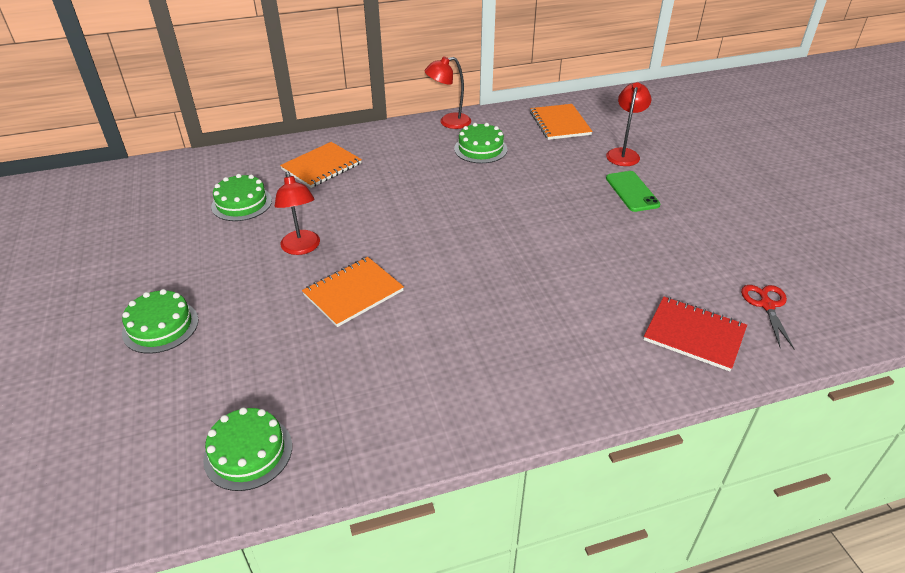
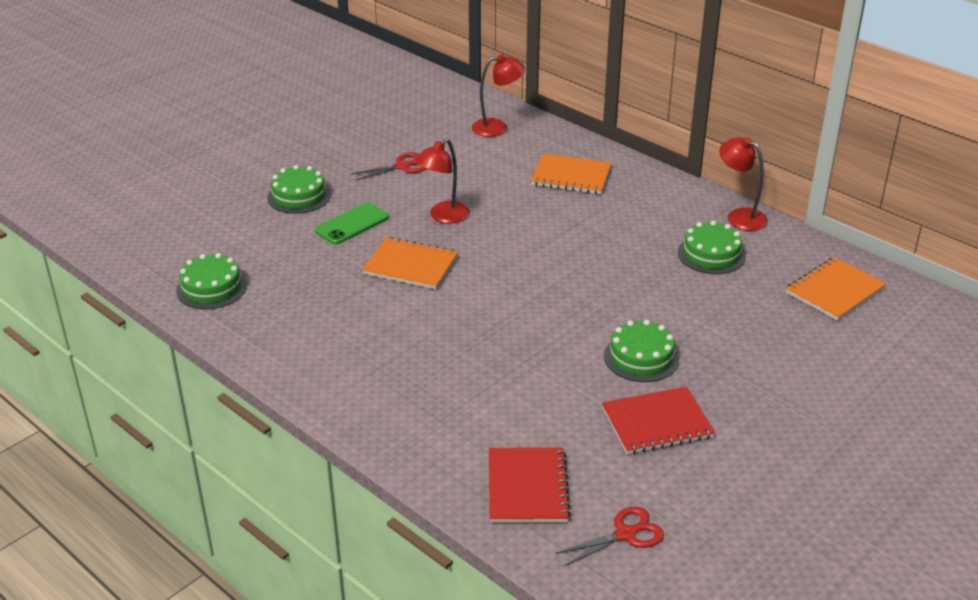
camera: 60 degrees right, 5 degrees down
(197, 243) = (402, 166): none -> red scissors
(241, 203) = (473, 162): green cake -> green cake (641, 357)
(624, 153) = (824, 357): red lamp -> red lamp (497, 127)
(632, 191) = (747, 384): green phone -> green phone (352, 224)
(651, 244) = (657, 423): none -> red notebook

